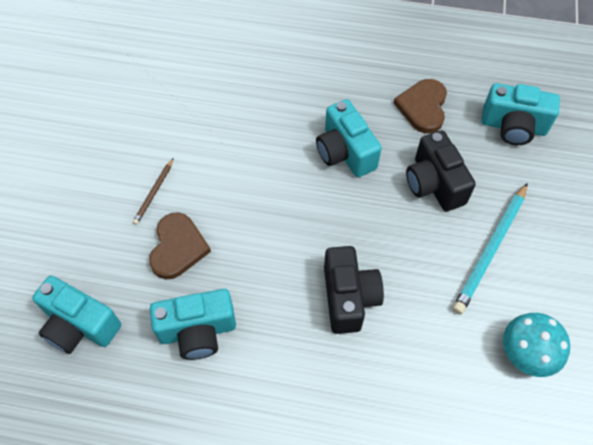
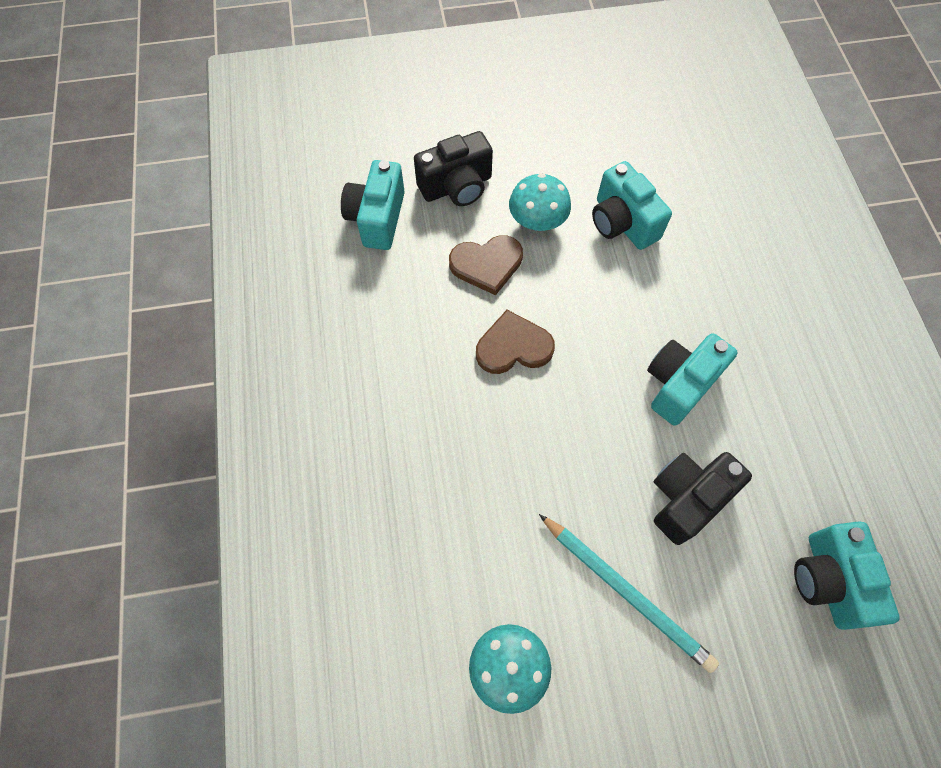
camera: 70 degrees right, 5 degrees up
(154, 193) = (537, 220): brown pencil -> turquoise mushroom
(198, 331) = (407, 316): turquoise camera -> turquoise camera (622, 223)
(349, 297) = (498, 445): black camera -> black camera (457, 187)
(423, 107) = (793, 455): brown heart -> brown heart (513, 346)
(491, 250) = (626, 592): turquoise pencil -> turquoise pencil turned 150 degrees counterclockwise

